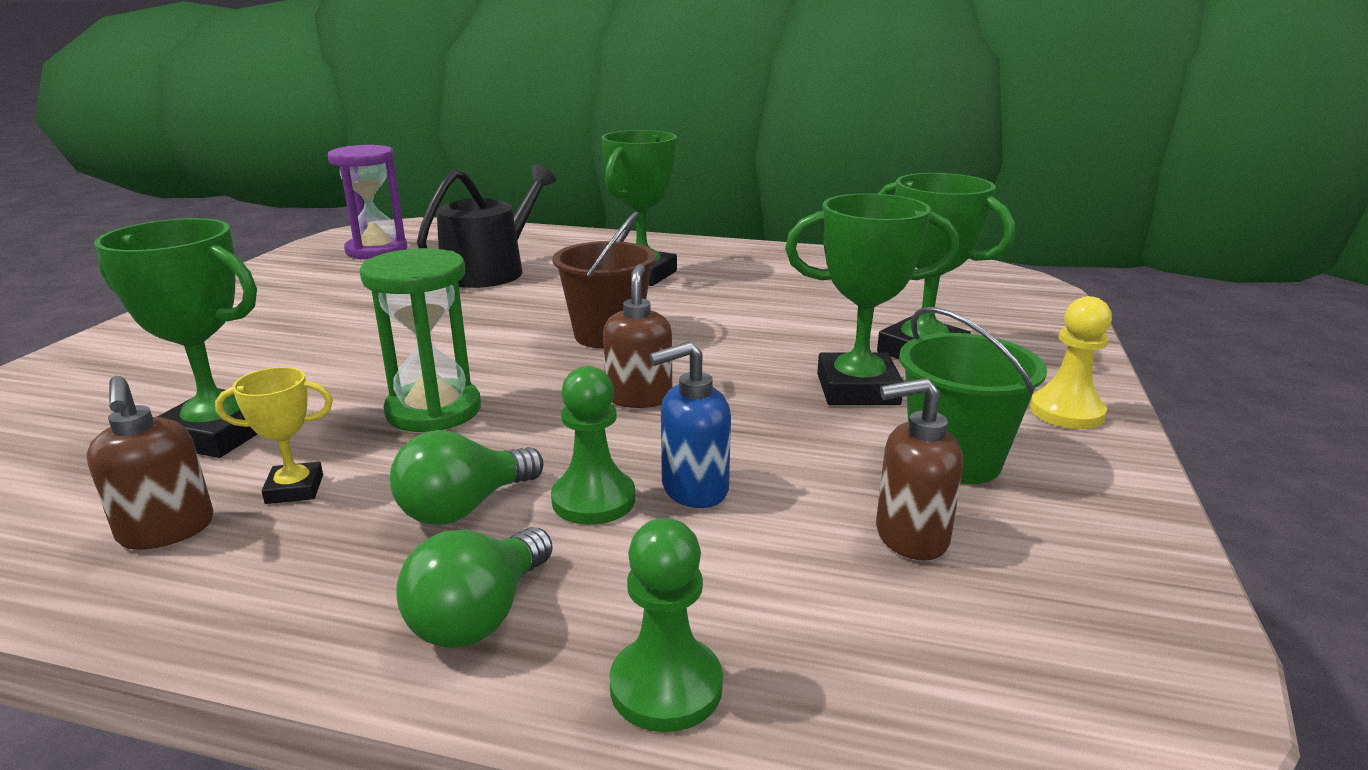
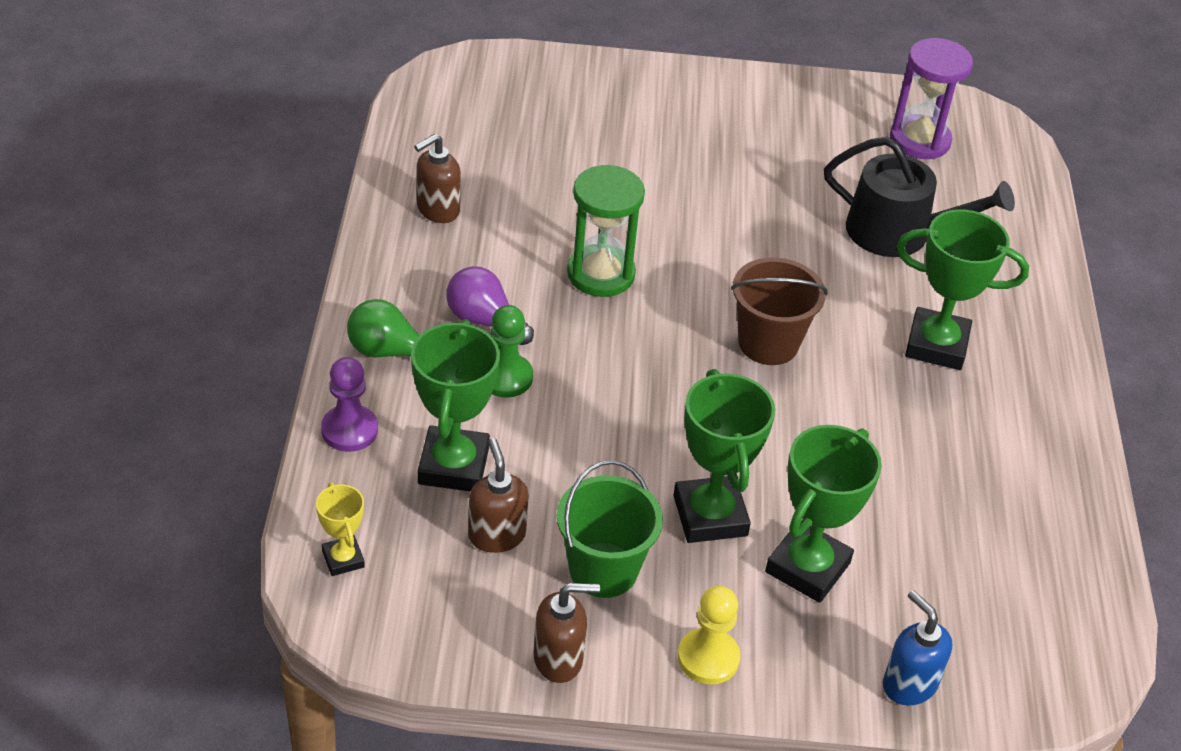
camera: 75 degrees right, 20 degrees up
(219, 433) = (543, 185): green trophy -> green trophy (453, 465)
(295, 489) = (488, 243): yellow trophy -> yellow trophy (343, 559)
(464, 507) = (484, 321): green light bulb -> purple light bulb
(639, 397) = (653, 380): brown soap dispenser -> brown soap dispenser (558, 659)
(666, 686) = (349, 430): green pawn -> purple pawn
(693, 489) = (529, 424): blue soap dispenser -> blue soap dispenser (909, 684)

